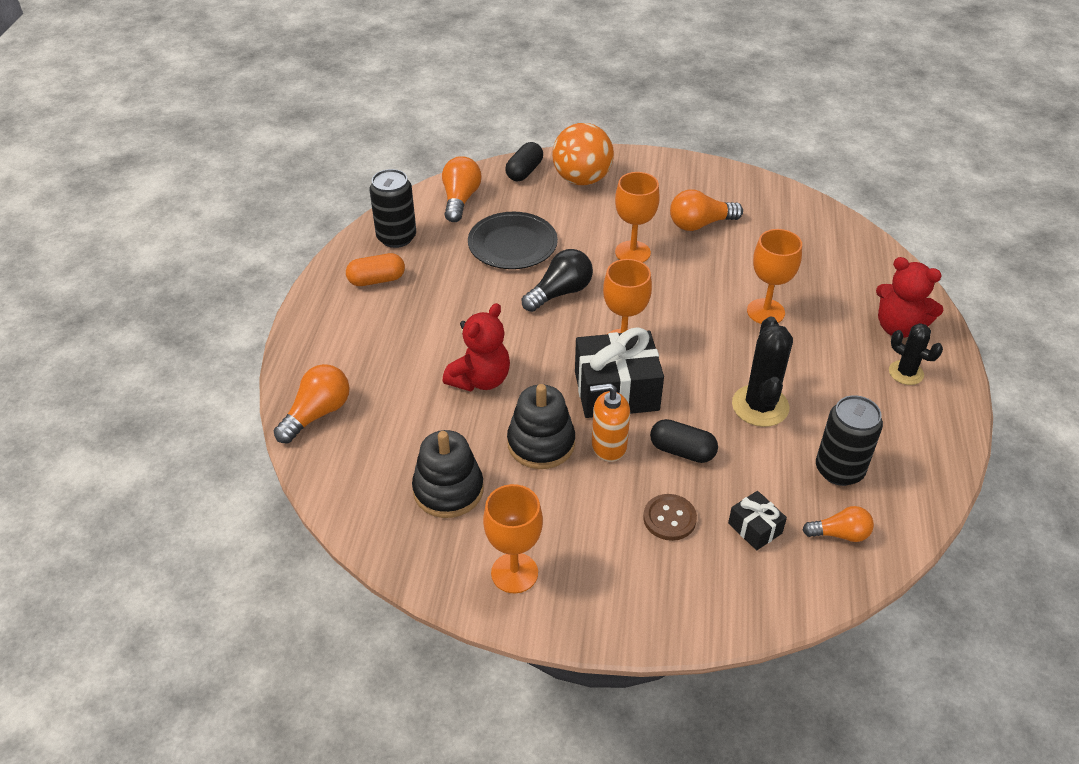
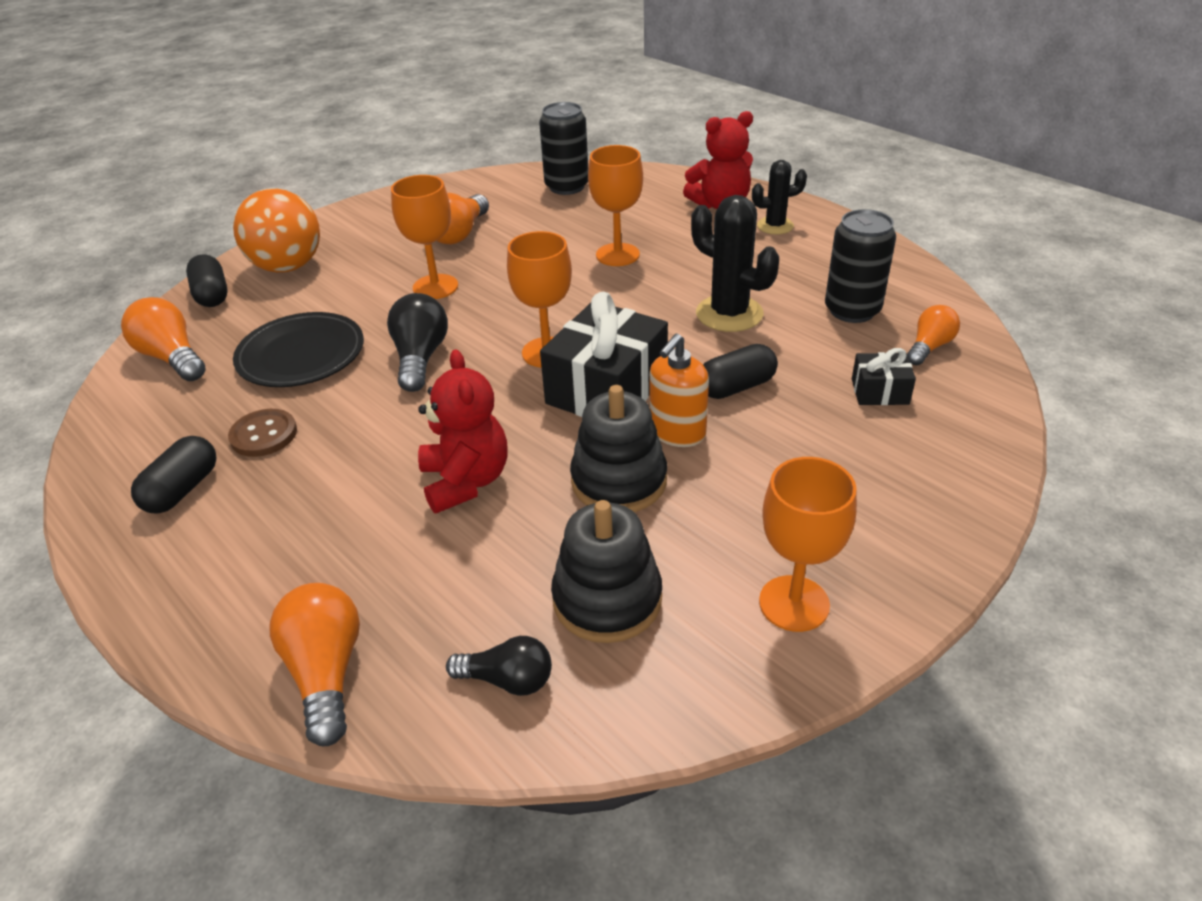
camera: 50 degrees left, 5 degrees down
(366, 482) = (507, 680): none -> black light bulb
(376, 280) = (182, 490): orange capsule -> black capsule
(396, 237) = (142, 437): black can -> black can (567, 187)
(669, 518) = (818, 440): brown button -> brown button (264, 435)

